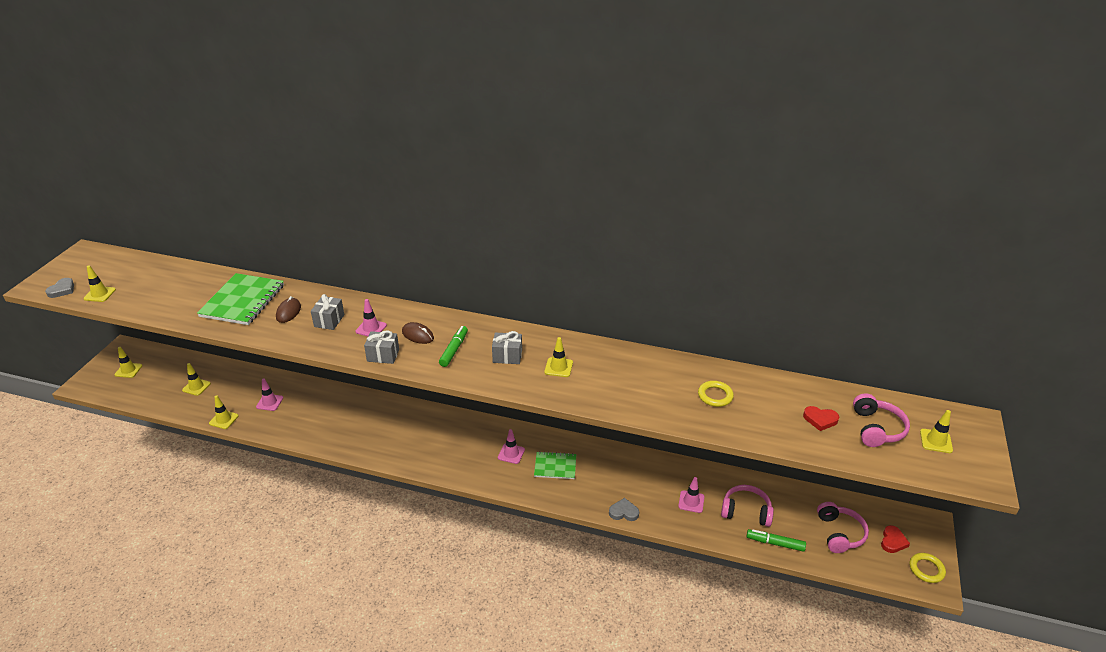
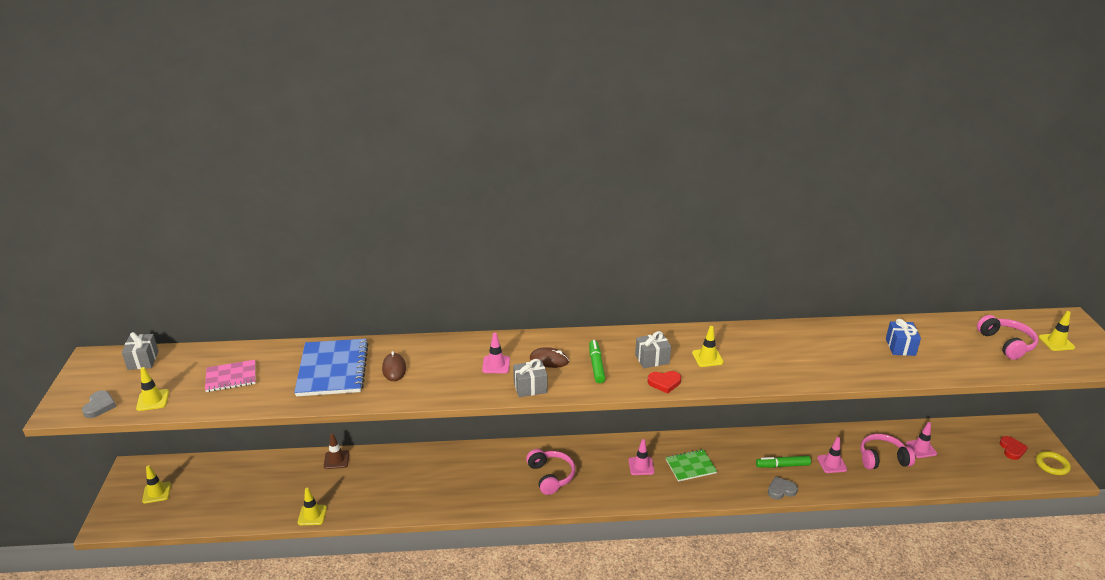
camera: 20 degrees left, 5 degrees down
(165, 289) = (231, 377): none -> pink notebook
(196, 387) = (255, 489): yellow traffic cone -> none
(243, 301) = (333, 369): green notebook -> blue notebook
(269, 379) = (336, 460): none -> brown traffic cone
(269, 402) = (353, 483): pink traffic cone -> pink traffic cone (921, 448)
(329, 321) = (445, 367): grey gift -> grey gift (143, 360)
(715, 396) = (861, 349): yellow ring -> none
(757, 403) = (900, 347): none -> blue gift
(775, 543) = (924, 479): green marker -> green marker (782, 465)
(820, 419) = (959, 348): red heart -> red heart (664, 383)
(839, 533) = (968, 455): pink headphones -> pink headphones (550, 476)

